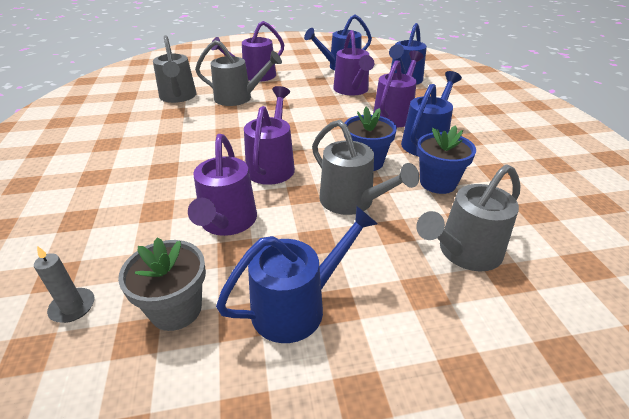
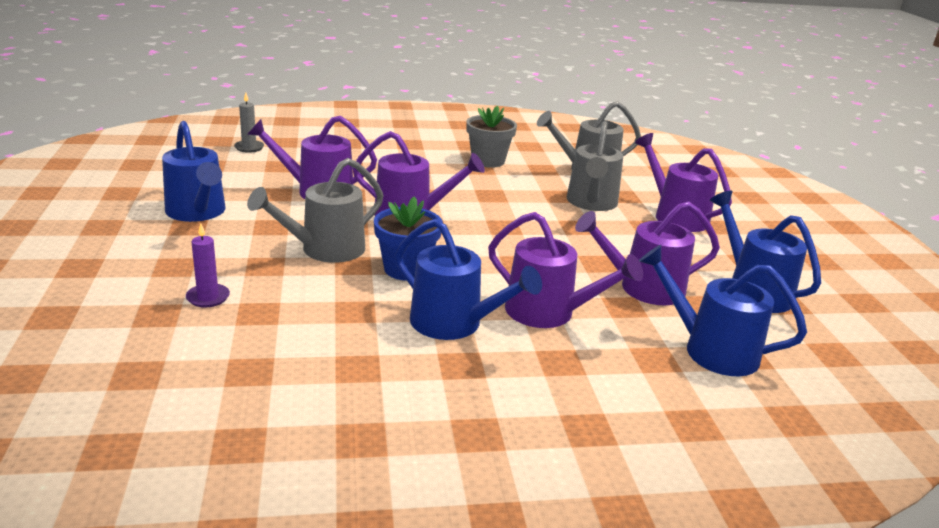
camera: 90 degrees right, 10 degrees down
(176, 309) = (225, 174): grey flower pot -> grey flower pot (488, 161)
(438, 183) = (343, 310): blue flower pot -> none
(464, 253) = (208, 297): grey watering can -> purple candle

